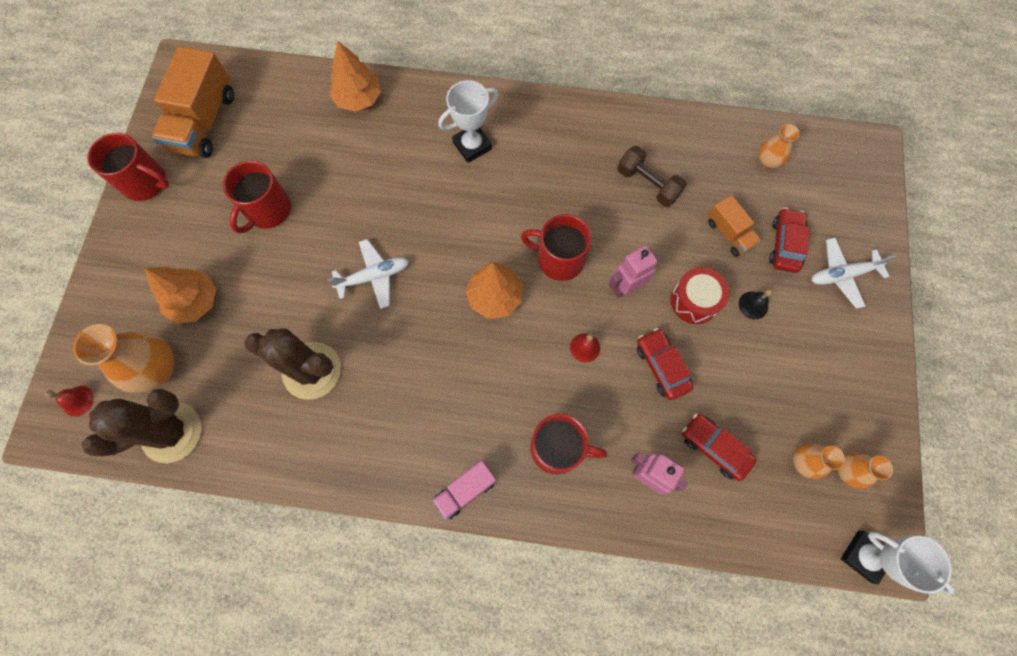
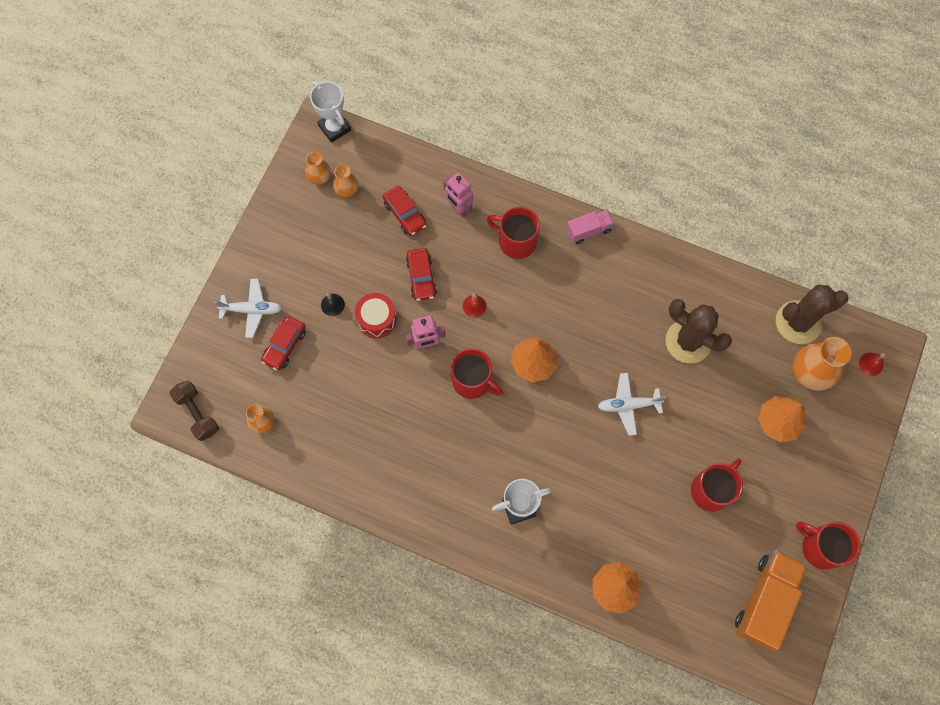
camera: 165 degrees left, 0 degrees up
(648, 184) = (375, 428): brown dumbbell -> brown dumbbell (197, 413)
(729, 234) = (325, 366): orange truck -> none

